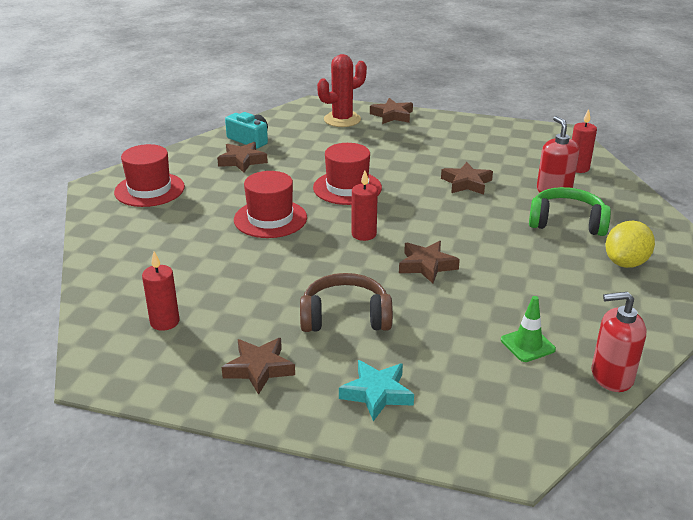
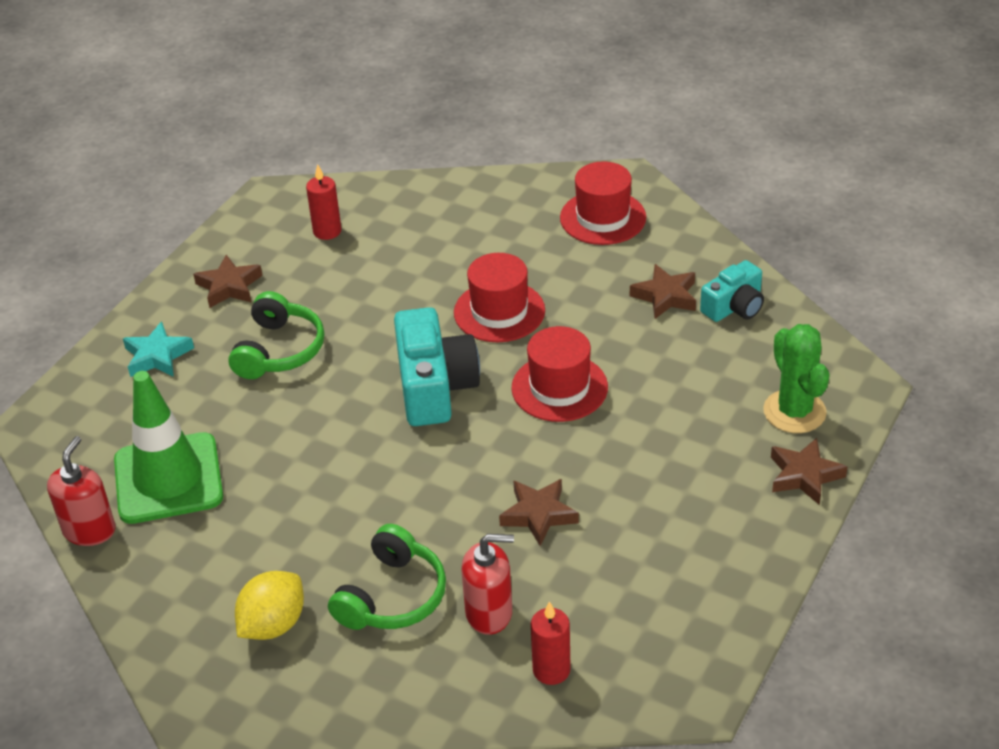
camera: 105 degrees right, 10 degrees up
(342, 120) = (794, 412): red cactus -> green cactus
(345, 317) = (279, 350): brown headphones -> green headphones
(364, 234) = (434, 386): red candle -> turquoise camera
(427, 265) = (345, 430): brown star -> none
(527, 345) = (168, 478): green traffic cone -> green traffic cone, size x2.21
(625, 263) = (273, 624): yellow lemon -> yellow lemon turned 75 degrees clockwise

